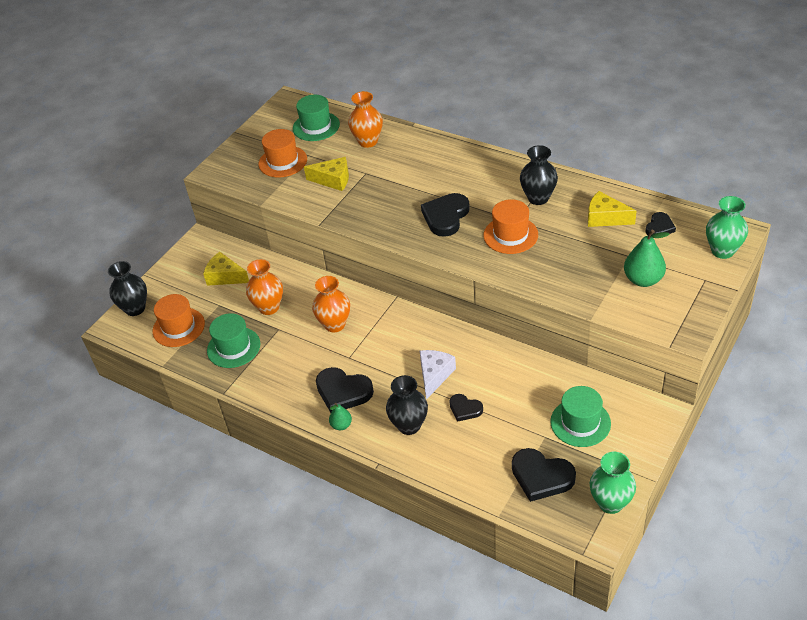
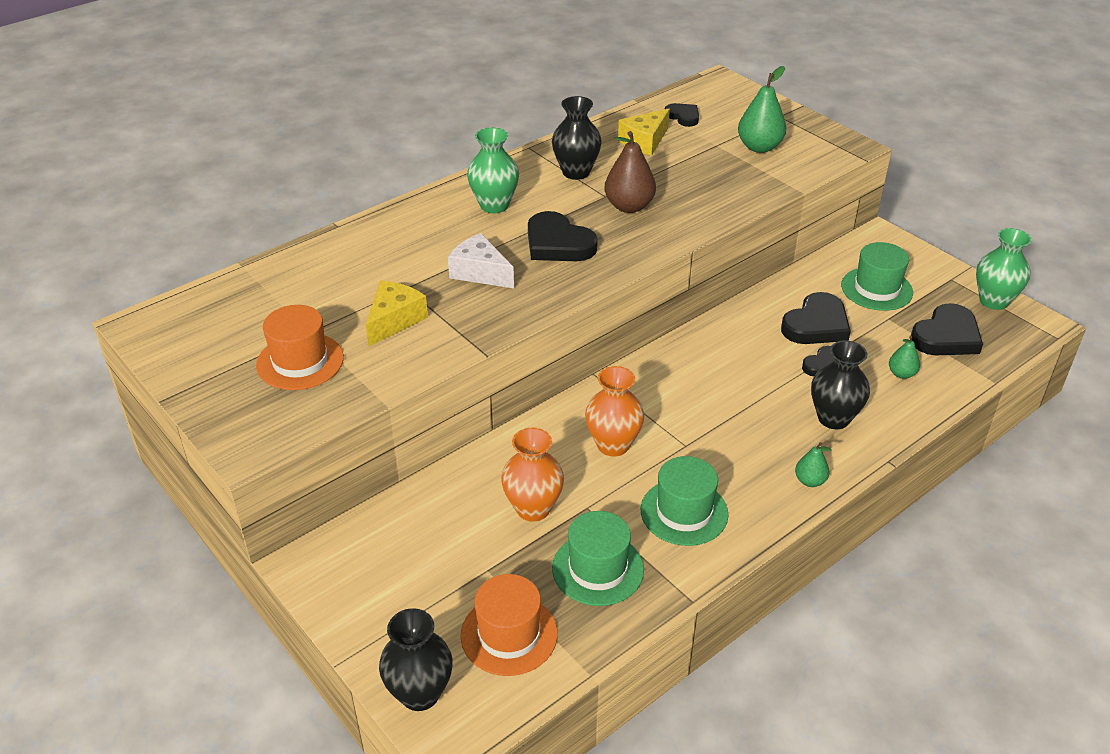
camera: 75 degrees left, 5 degrees down
(225, 276) = (424, 548): yellow cheese -> none
(316, 126) = (245, 310): green hat -> green hat (684, 512)
(343, 392) = (749, 465): black heart -> black heart (816, 325)
(368, 141) = (335, 270): orange vase -> none
(434, 375) = (757, 376): white cheese -> white cheese (480, 272)
(478, 455) = (901, 374): none -> green pear
(510, 235) = (629, 206): orange hat -> brown pear
(722, 251) = (742, 96): green vase -> green vase (494, 205)

